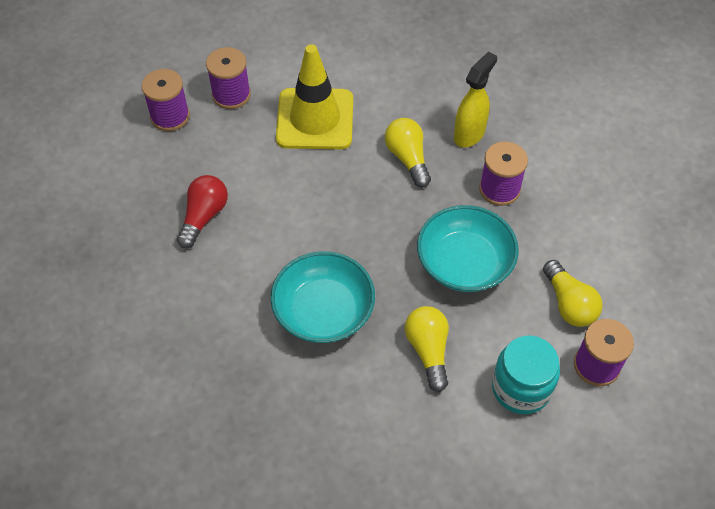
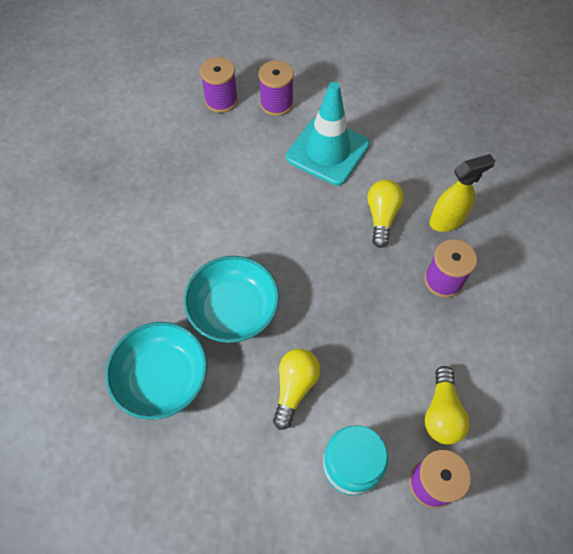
camera: 30 degrees right, 5 degrees up
(204, 216) = (195, 188): red light bulb -> none
(315, 119) = (327, 151): yellow traffic cone -> turquoise traffic cone
(464, 263) = (372, 329): turquoise bowl -> turquoise bowl (162, 378)

